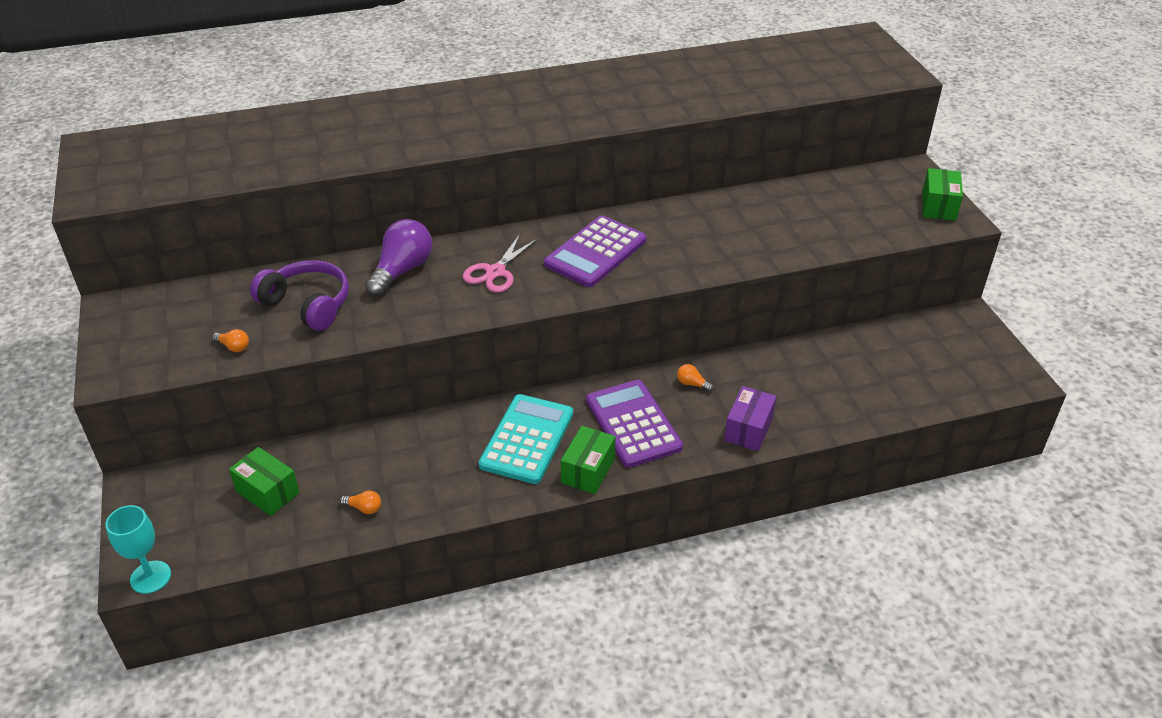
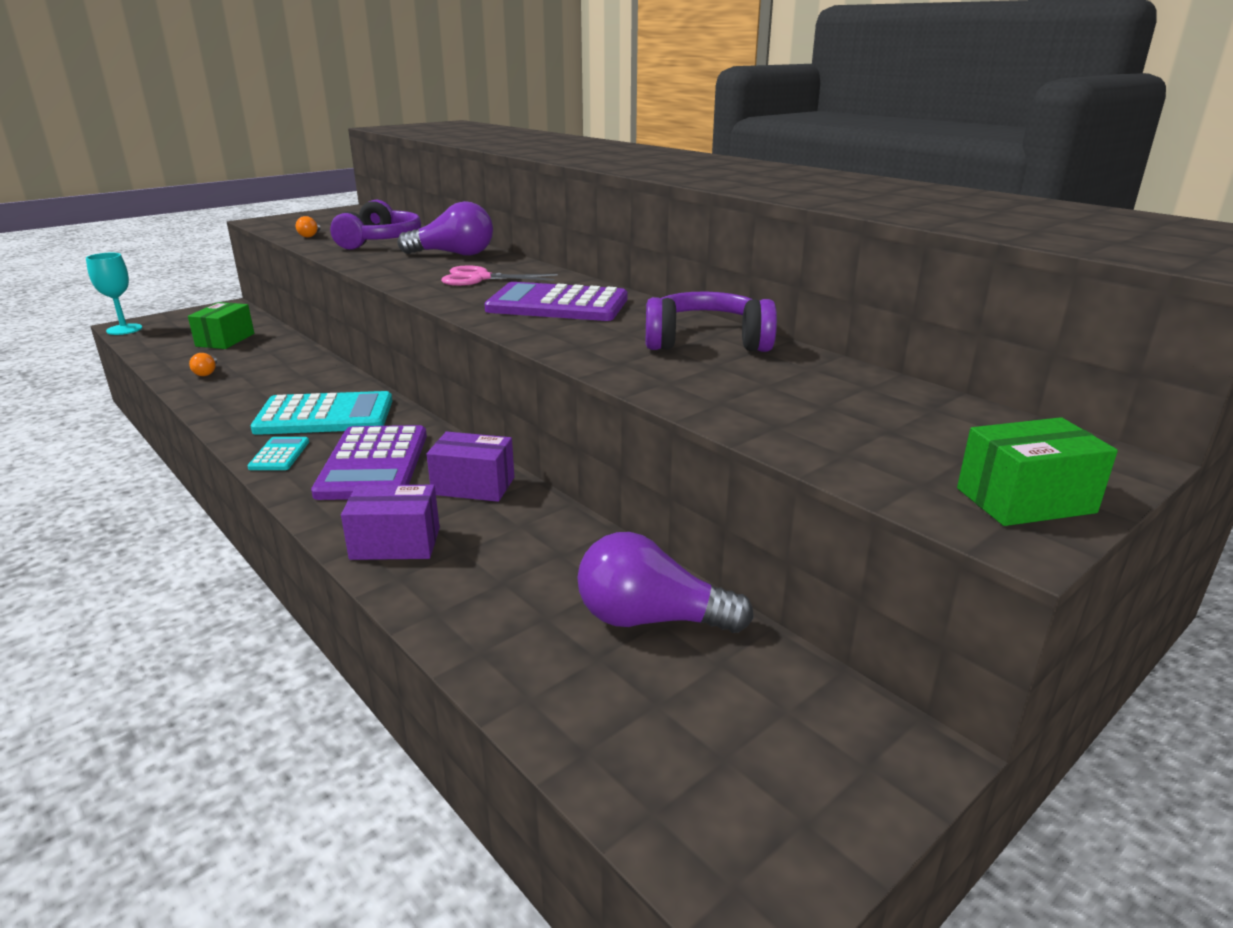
camera: 65 degrees right, 15 degrees down
(588, 471) = (279, 455): green box -> turquoise calculator
(633, 424) = (373, 464): purple calculator -> purple calculator turned 135 degrees clockwise
(692, 384) = (473, 486): orange light bulb -> purple box
(710, 217) = (707, 341): none -> purple headphones
(862, 354) = (650, 619): none -> purple light bulb

